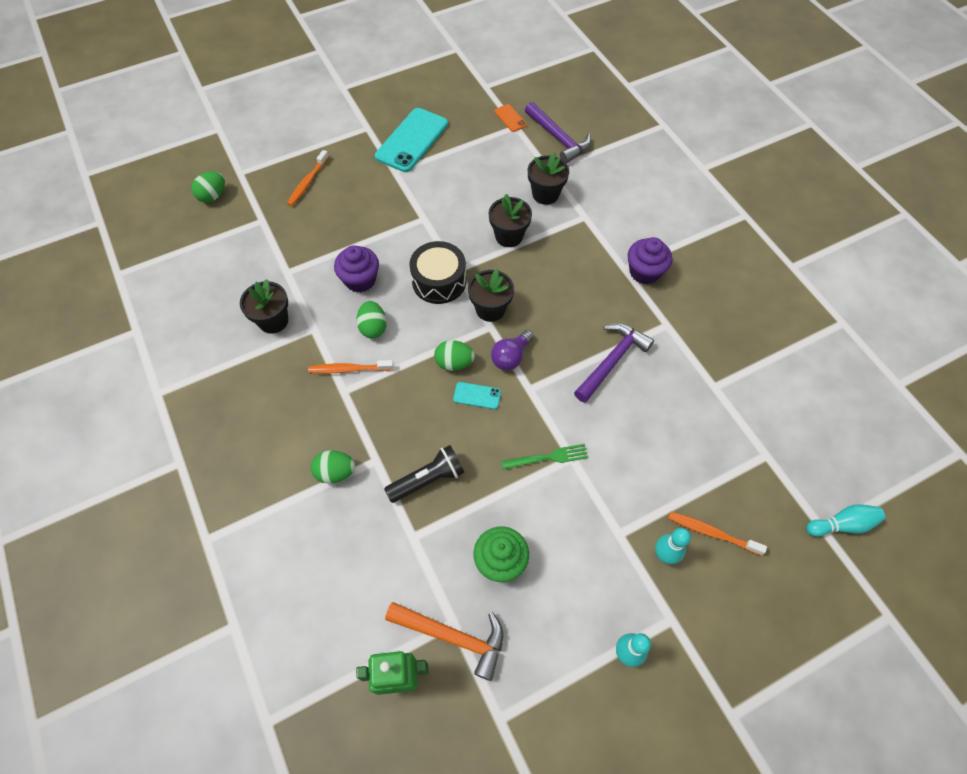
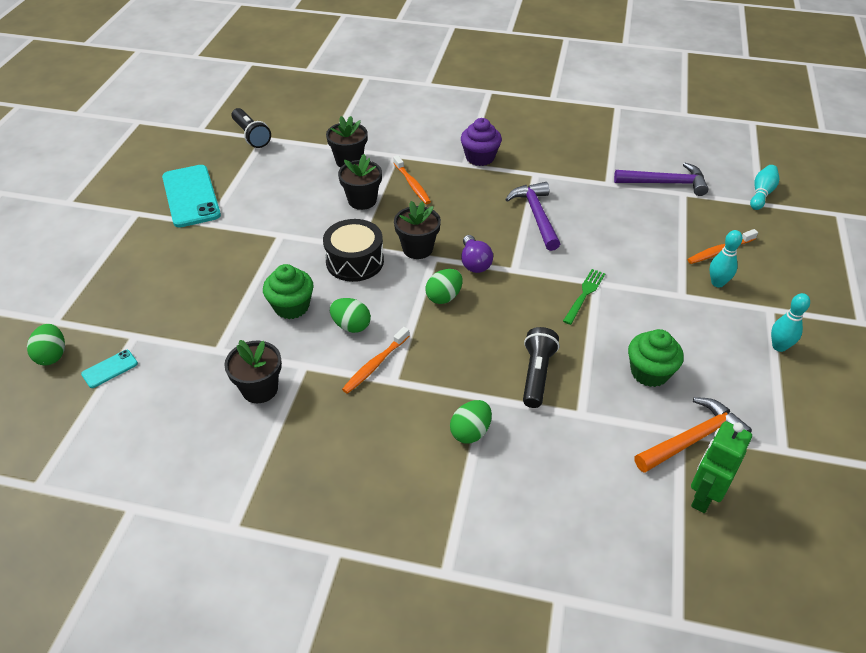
camera: 50 degrees left, 15 degrees down
(308, 182) = (138, 281): orange toothbrush -> orange toothbrush (412, 184)
(360, 280) = (291, 306): purple cupcake -> green cupcake
(477, 395) = (489, 301): turquoise phone -> turquoise phone (110, 369)
(510, 118) = (251, 136): orange phone -> black flashlight
(558, 138) = (307, 125): purple hammer -> purple hammer (665, 183)

